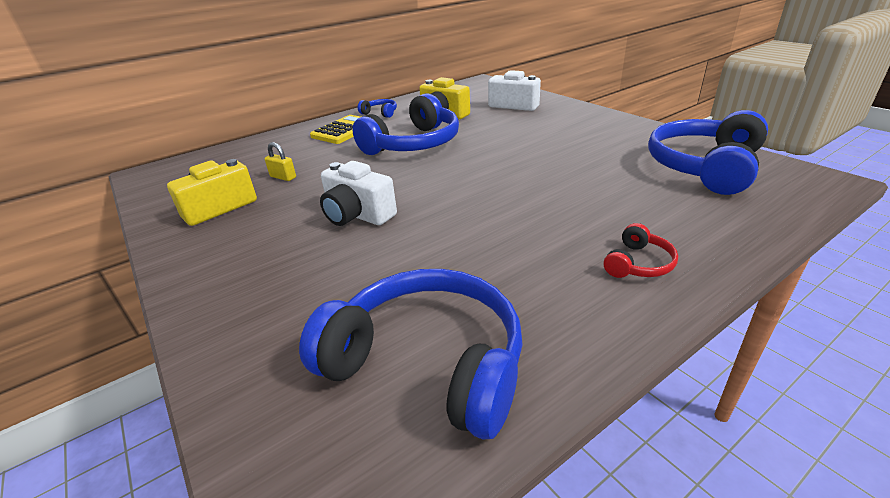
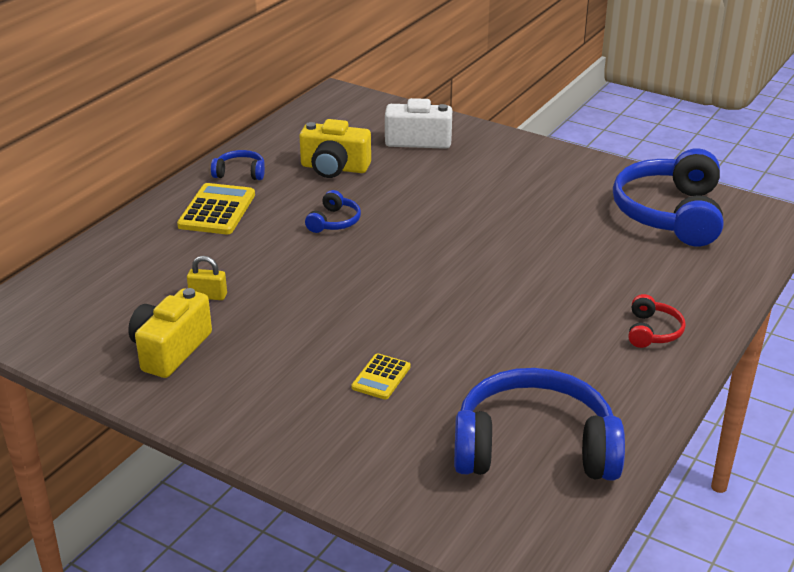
camera: 25 degrees left, 0 degrees up
(343, 256) = (381, 377): none -> yellow calculator
(357, 215) = (353, 329): white camera -> none
(413, 144) = (334, 222): blue headphones -> blue headphones, size x0.44

